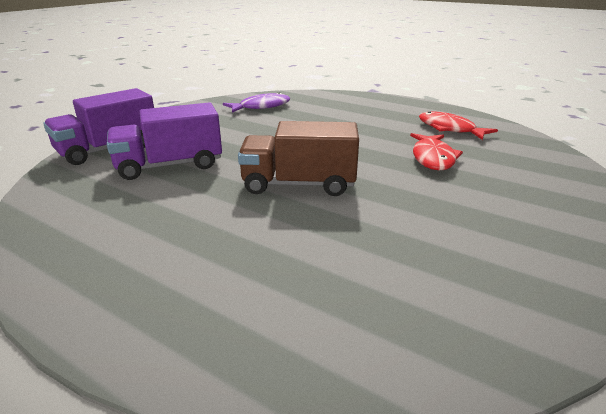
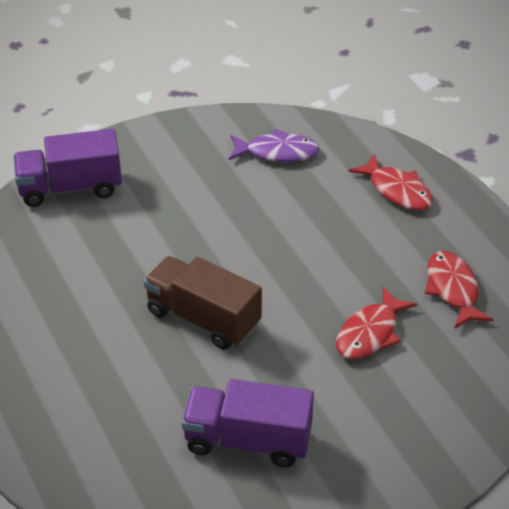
camera: 30 degrees right, 15 degrees up
(170, 165) = (110, 240): purple truck -> purple truck (248, 440)
(356, 105) = (397, 190): none -> red fish

